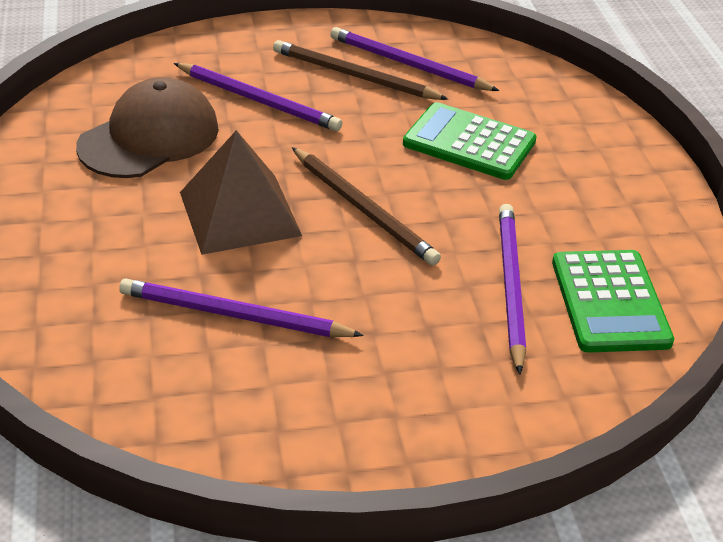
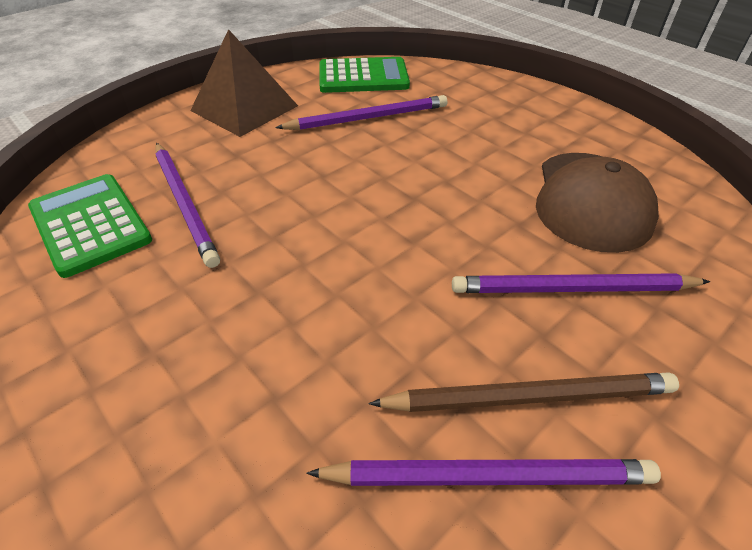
camera: 150 degrees right, 5 degrees up
(240, 213) = (439, 173): brown pyramid -> brown pyramid (244, 108)
(363, 208) = (351, 216): brown pencil -> none
(469, 143) = (300, 349): green calculator -> green calculator (363, 77)

